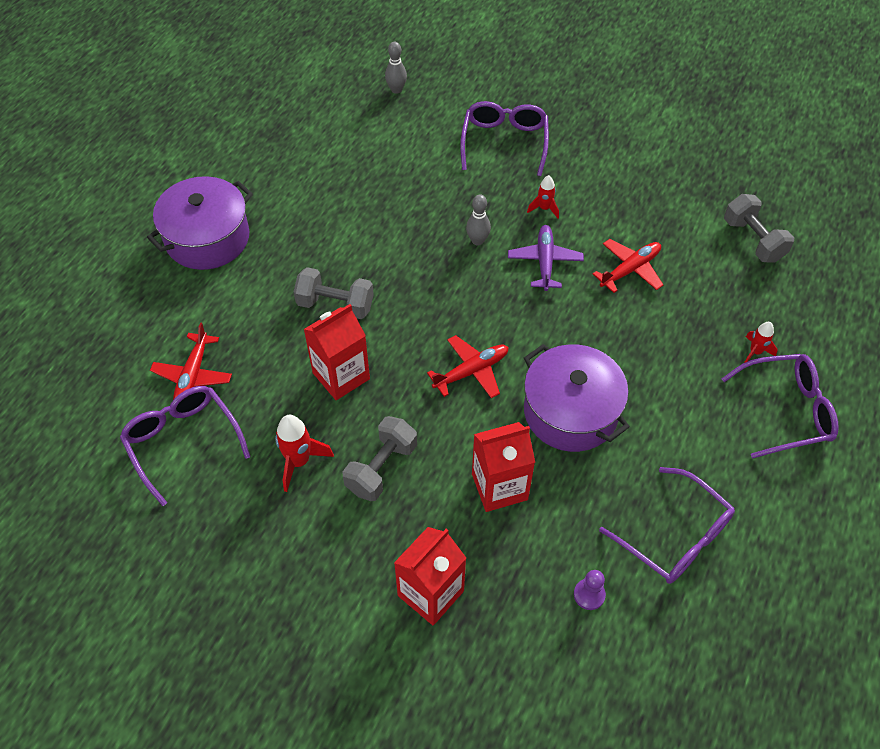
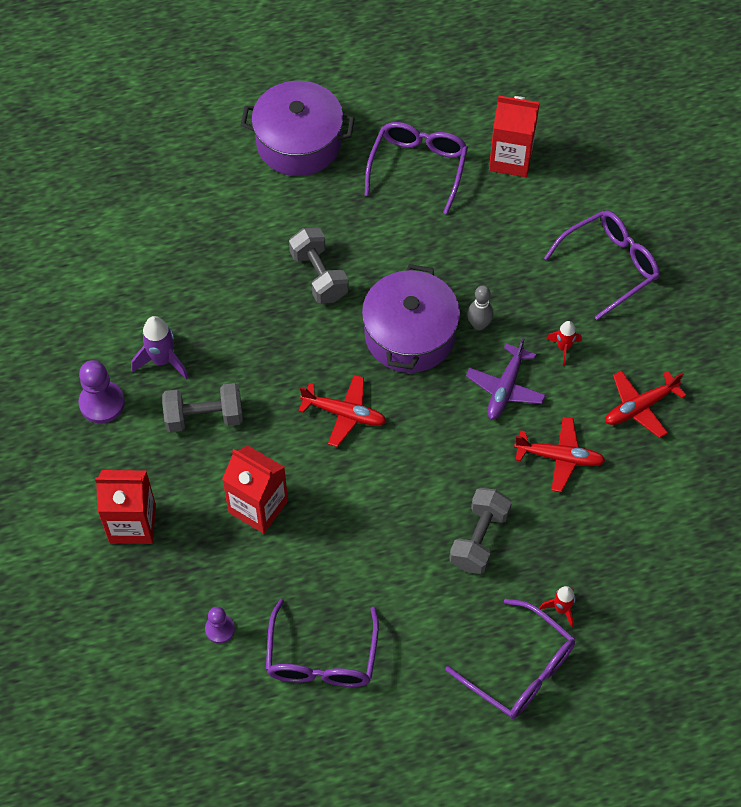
camera: 50 degrees right, 5 degrees up
(182, 441) = (113, 276): purple glasses -> purple glasses (418, 167)
(193, 375) = (171, 237): red plane -> red plane (640, 407)
(292, 535) = (102, 403): none -> purple pawn
(299, 461) = (162, 360): red rocket -> purple rocket
(341, 376) = (258, 330): red carton -> red carton (511, 159)
(396, 90) = (586, 143): grey bowling pin -> none
(545, 261) = (505, 388): purple plane -> purple plane turned 150 degrees clockwise
(570, 411) = (371, 509): purple pot -> purple pot (409, 334)
(753, 240) = (691, 532): grey dumbbell -> grey dumbbell (479, 539)

